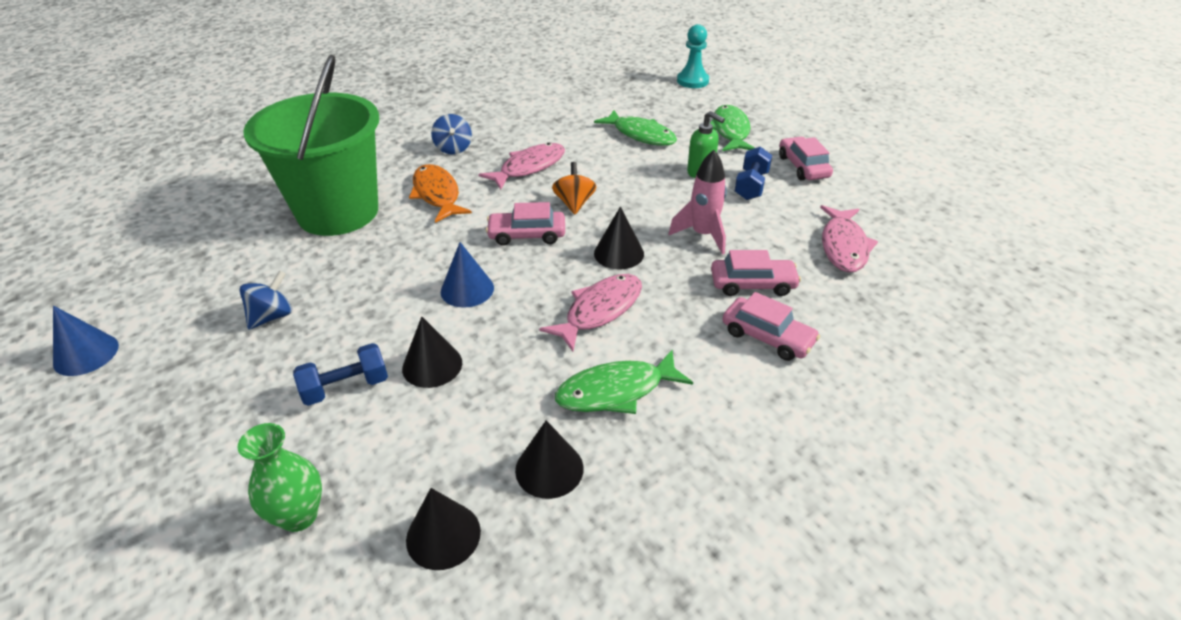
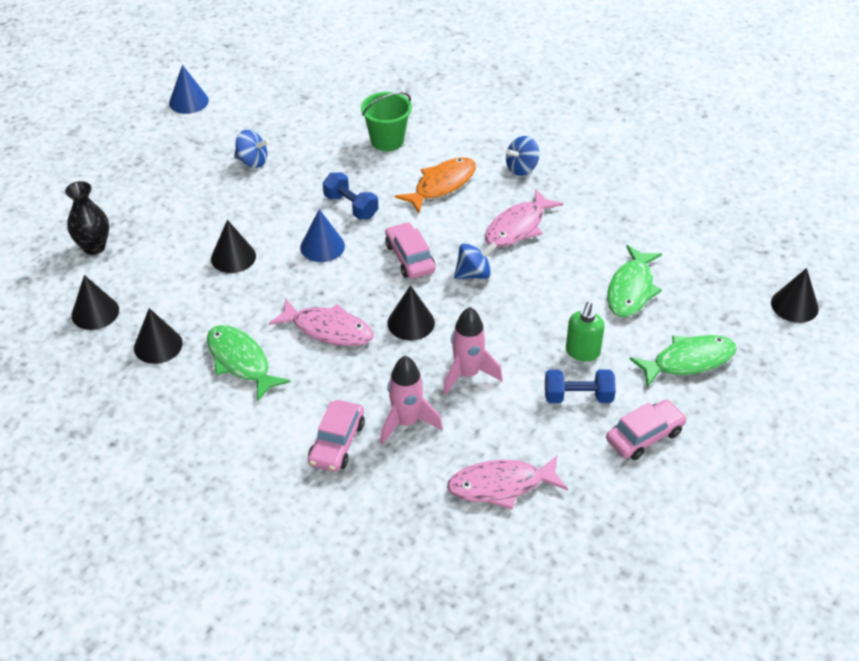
camera: 70 degrees right, 5 degrees up
(299, 515) = (94, 247): green vase -> black vase
(338, 212) = (387, 140): green bucket -> green bucket, size x0.48
(346, 387) = (198, 224): blue dumbbell -> blue dumbbell (351, 206)
(529, 167) = (518, 227): pink fish -> pink fish turned 105 degrees clockwise
(574, 203) = (474, 274): orange spinning top -> blue spinning top
(692, 81) = (794, 305): turquoise pawn -> black cone
(752, 284) = (406, 422): pink car -> pink rocket

